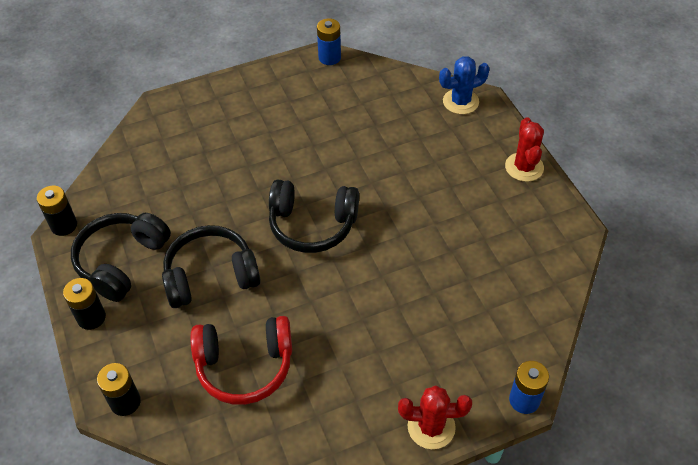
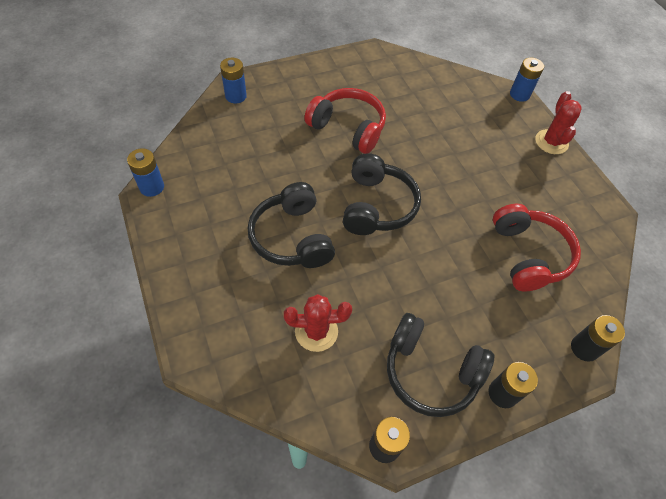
camera: 95 degrees left, 5 degrees up
(211, 276) = (440, 285): black headphones -> black headphones (292, 237)
(425, 199) = (348, 128): none -> red headphones
(460, 102) = (236, 96): blue cactus -> blue battery
(524, 167) = (315, 68): red cactus -> red cactus (316, 331)

